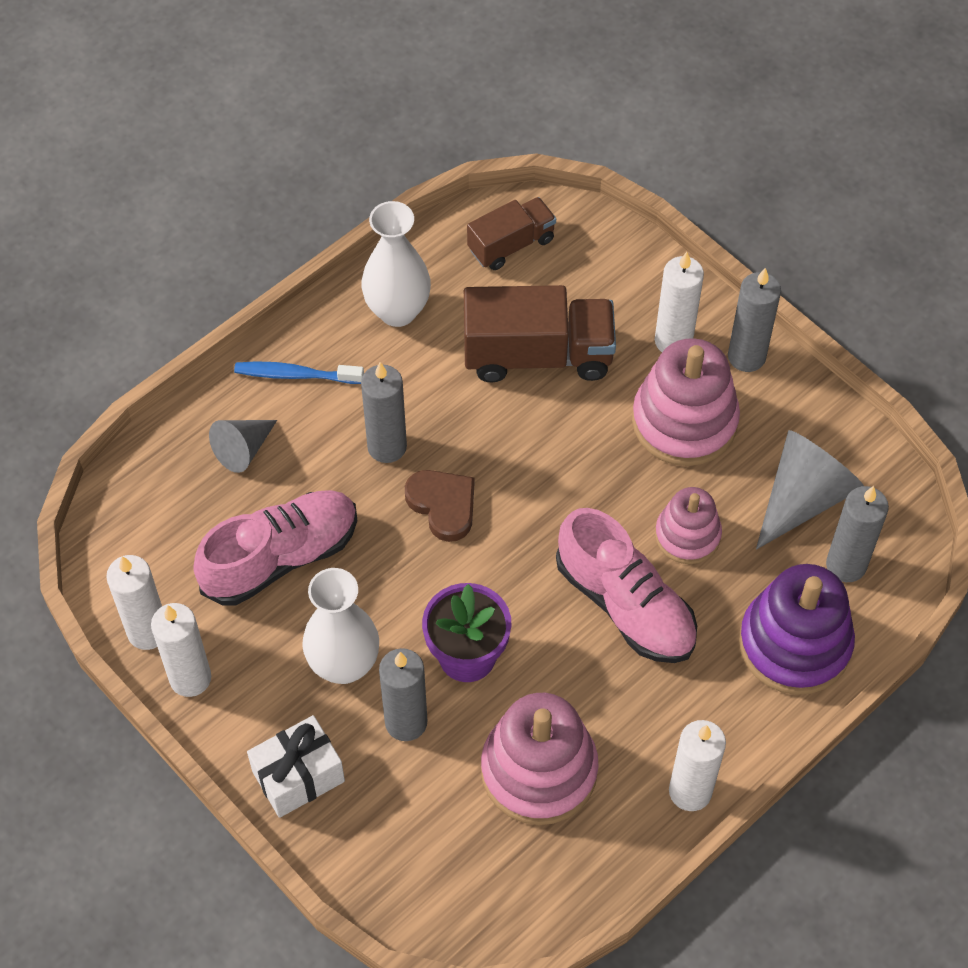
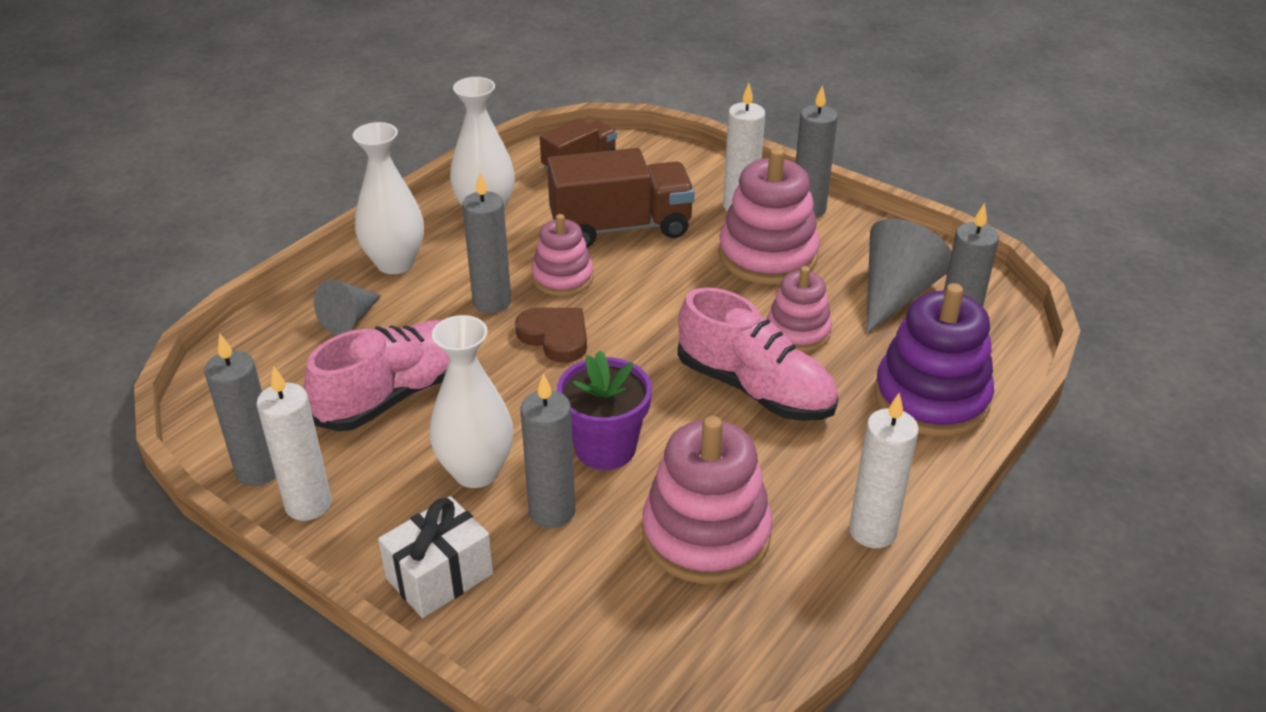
camera: 10 degrees left, 20 degrees down
(148, 632) = (258, 470): white candle -> grey candle
(295, 375) = (395, 263): blue toothbrush -> white vase
(464, 422) = (563, 278): none -> pink stacking toy

